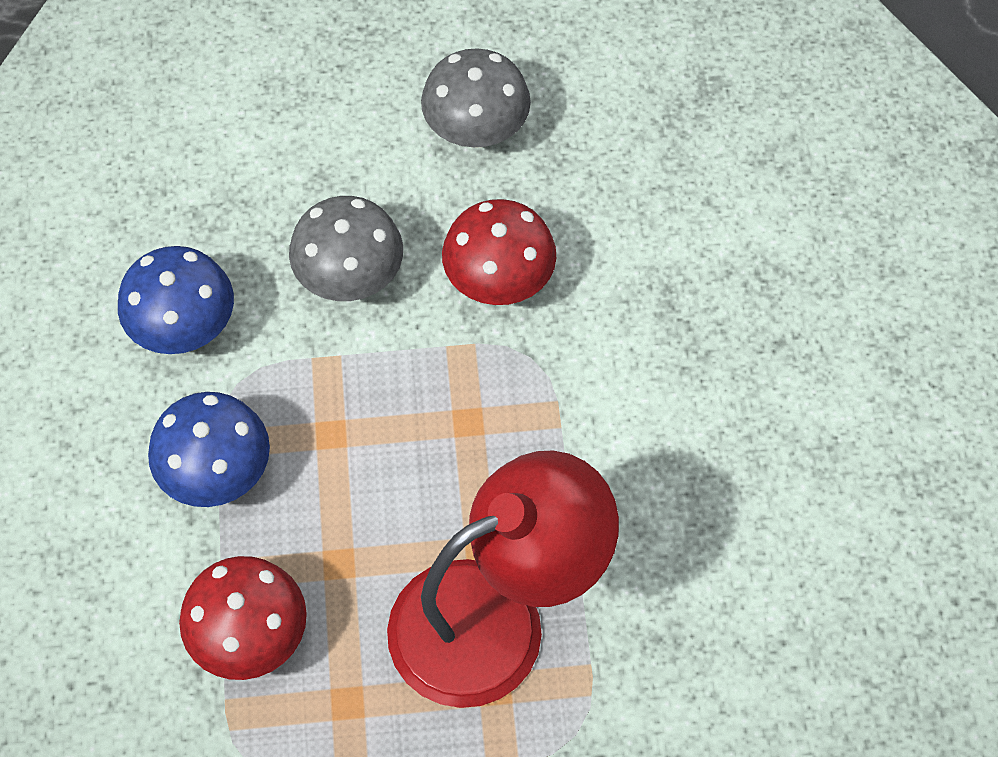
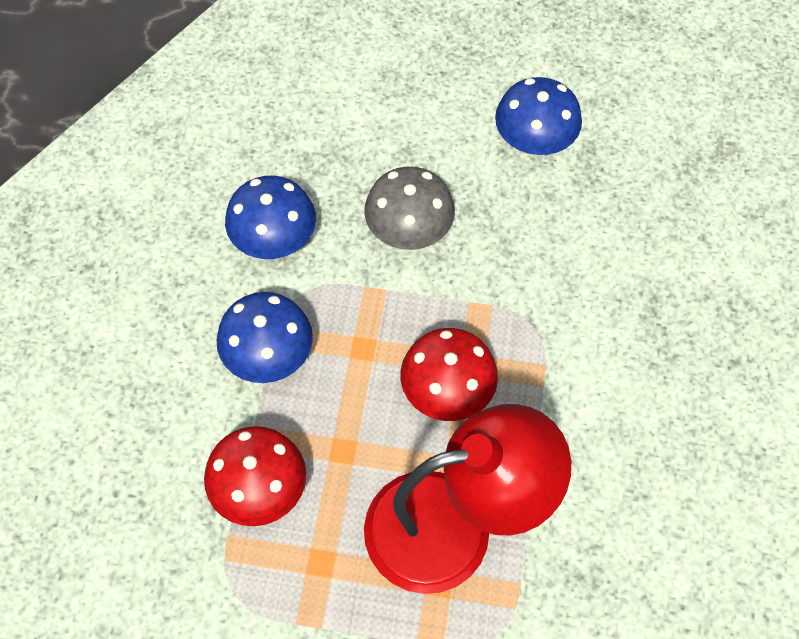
camera: 15 degrees right, 0 degrees up
(476, 130) = (534, 142): grey mushroom -> blue mushroom
(499, 281) = (523, 261): red mushroom -> red mushroom (447, 392)

